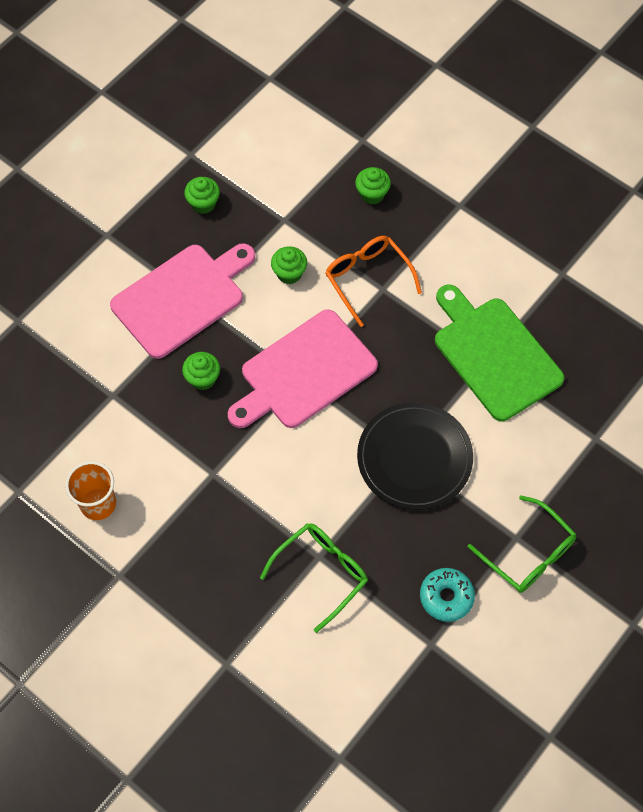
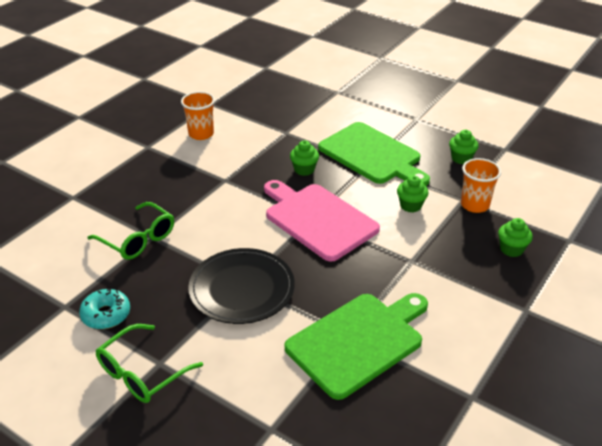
camera: 85 degrees right, 25 degrees down
(182, 298) = (372, 155): pink cutting board -> green cutting board
(295, 210) = (474, 205): none -> orange cup
(367, 279) = (419, 251): orange glasses -> none

